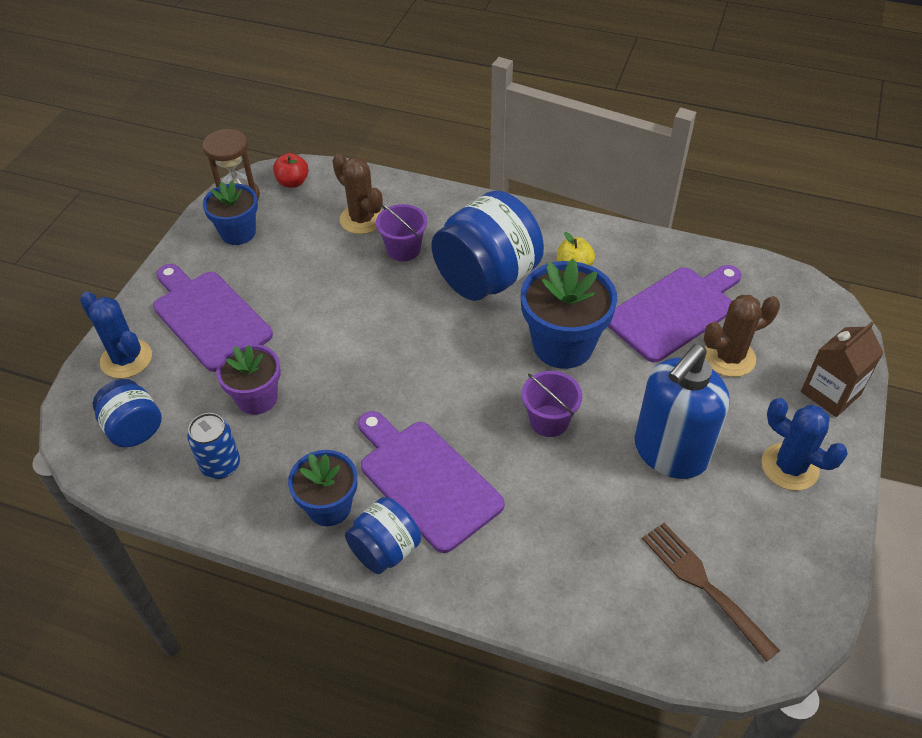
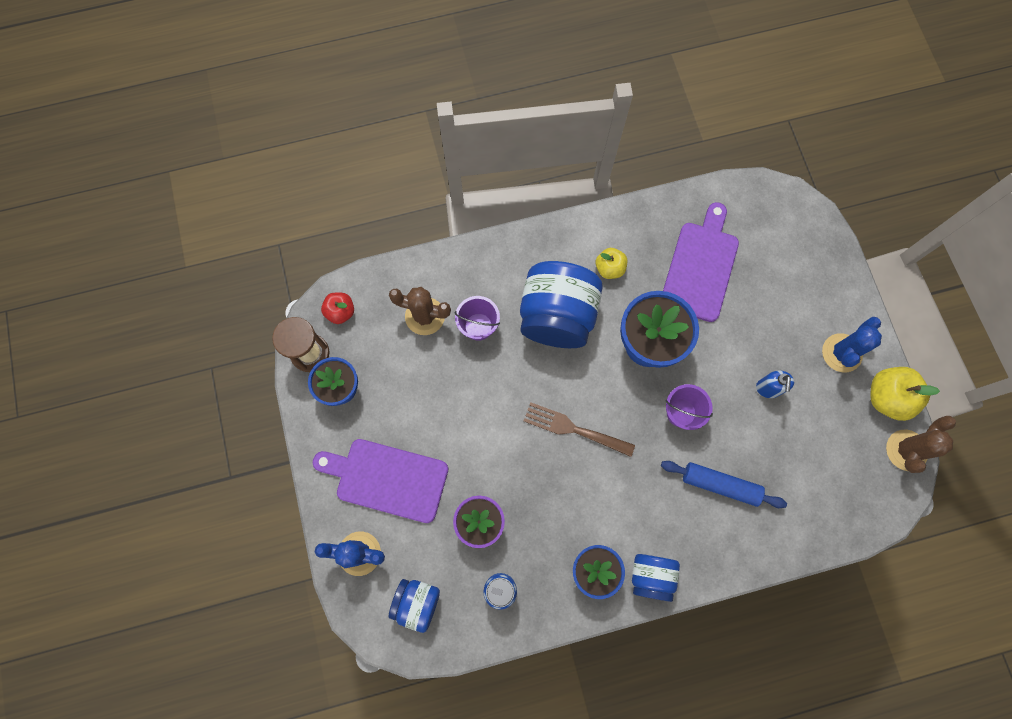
camera: 35 degrees left, 25 degrees up
(426, 480) = (638, 509): purple cutting board -> none
(538, 510) = (720, 485): none -> blue rolling pin
(670, 452) = (768, 388): blue soap dispenser -> blue soap dispenser, size x0.46
(703, 585) = (842, 472): brown fork -> brown fork (574, 429)
(729, 357) = (758, 286): brown cactus -> brown cactus (906, 450)
(789, 467) = (841, 353): blue cactus -> blue cactus turned 60 degrees counterclockwise
(820, 541) = (887, 397): none -> yellow apple
(830, 393) = (833, 277): brown carton -> none

